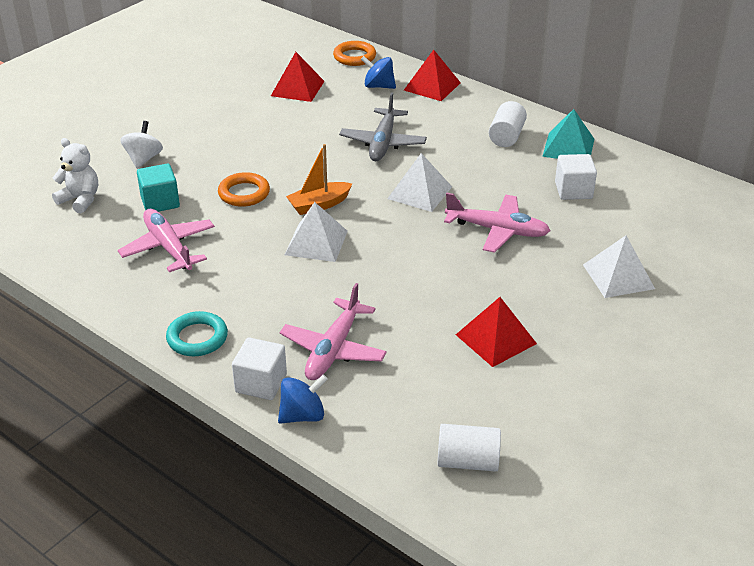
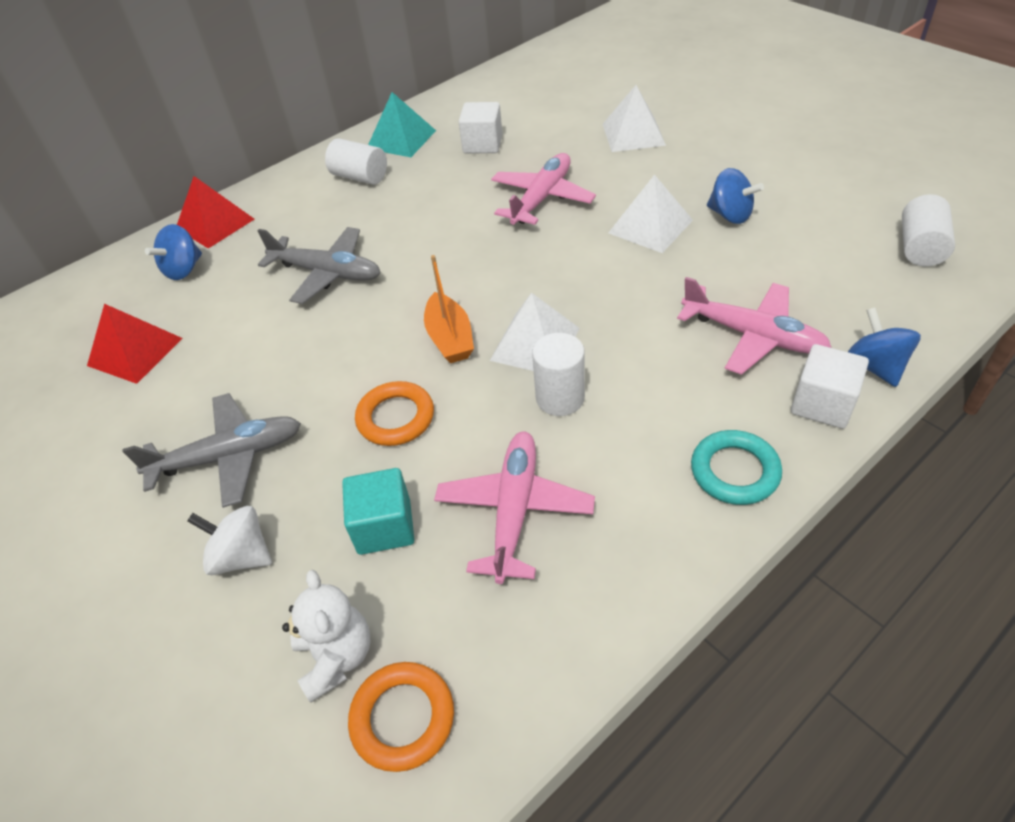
camera: 75 degrees left, 10 degrees up
(80, 200) = (336, 657): white teddy bear -> white teddy bear turned 120 degrees clockwise
(169, 248) = (514, 511): pink plane -> pink plane turned 120 degrees clockwise
(212, 140) = (228, 457): none -> grey plane
(263, 258) = (560, 398): none -> white cylinder
(354, 57) = (87, 288): orange ring -> orange ring (403, 718)
(420, 192) = (451, 249): white pyramid -> white pyramid (650, 226)
(495, 339) = (730, 215): red pyramid -> blue spinning top

